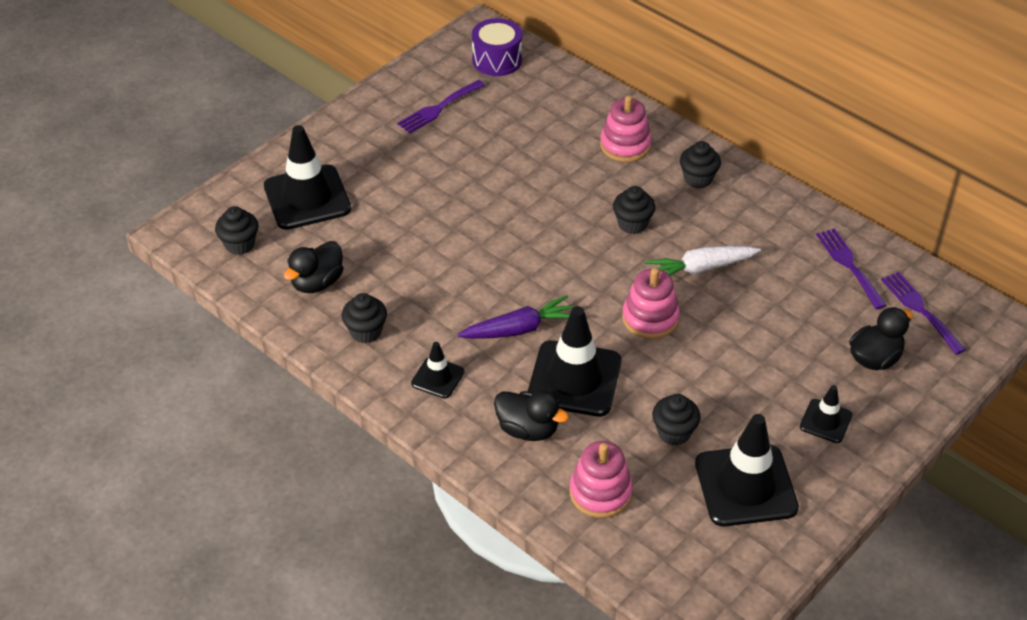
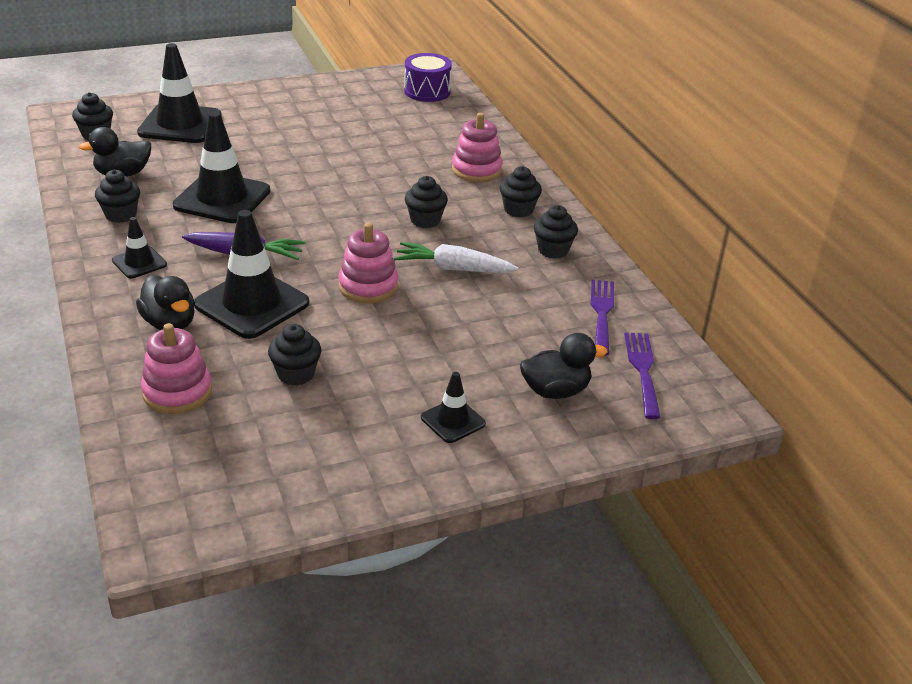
camera: 25 degrees right, 10 degrees down
(438, 108) = (346, 105): purple fork -> none
(745, 486) = (317, 440): black traffic cone -> black traffic cone (222, 198)
(761, 213) = (553, 250): none -> black cupcake

